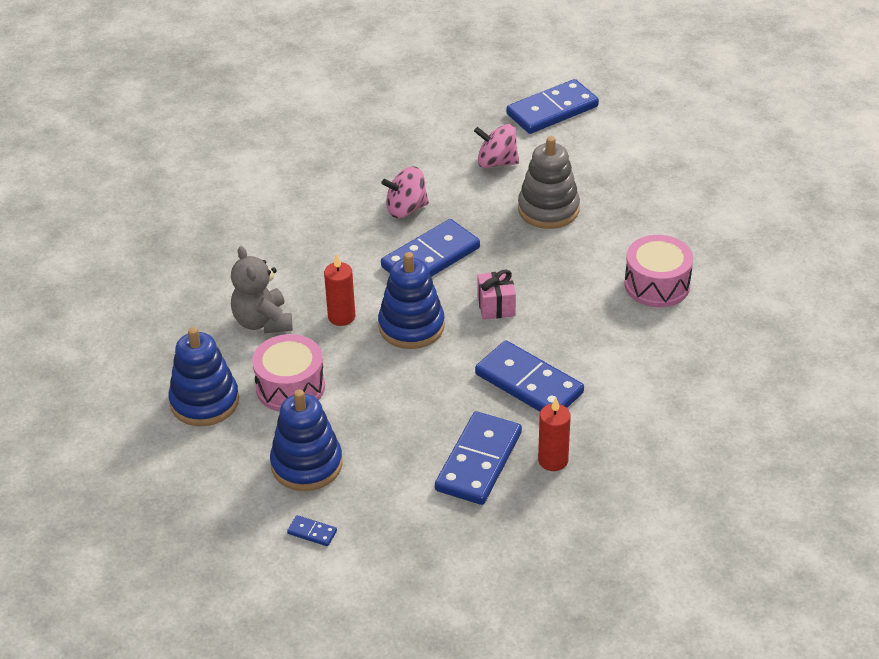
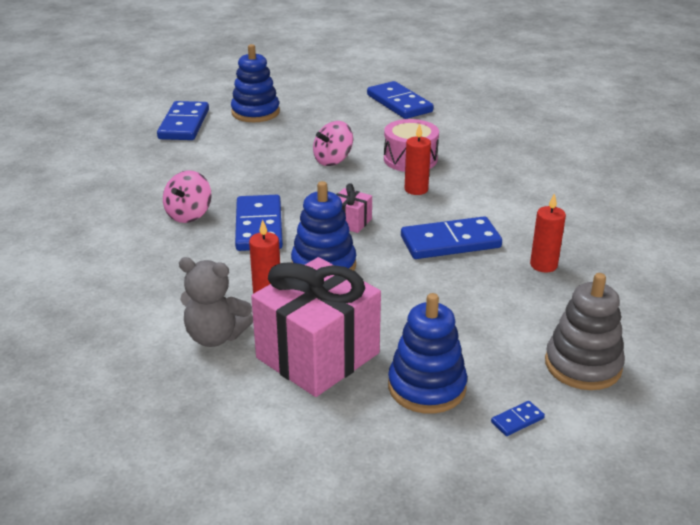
camera: 55 degrees left, 10 degrees down
(204, 401) = (274, 416): blue stacking toy -> blue stacking toy (255, 112)
(290, 387) = (318, 355): pink drum -> pink gift
(478, 461) = (512, 297): blue domino -> blue domino (399, 103)
(496, 162) = (200, 162): pink spinning top -> pink spinning top (333, 160)
(548, 209) = (280, 164): grey stacking toy -> grey stacking toy (583, 365)
(600, 317) = (416, 189): none -> red candle

